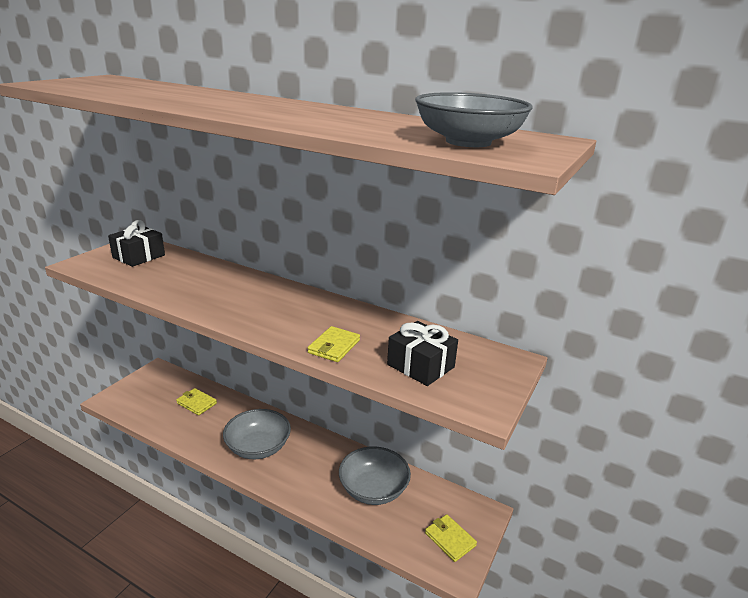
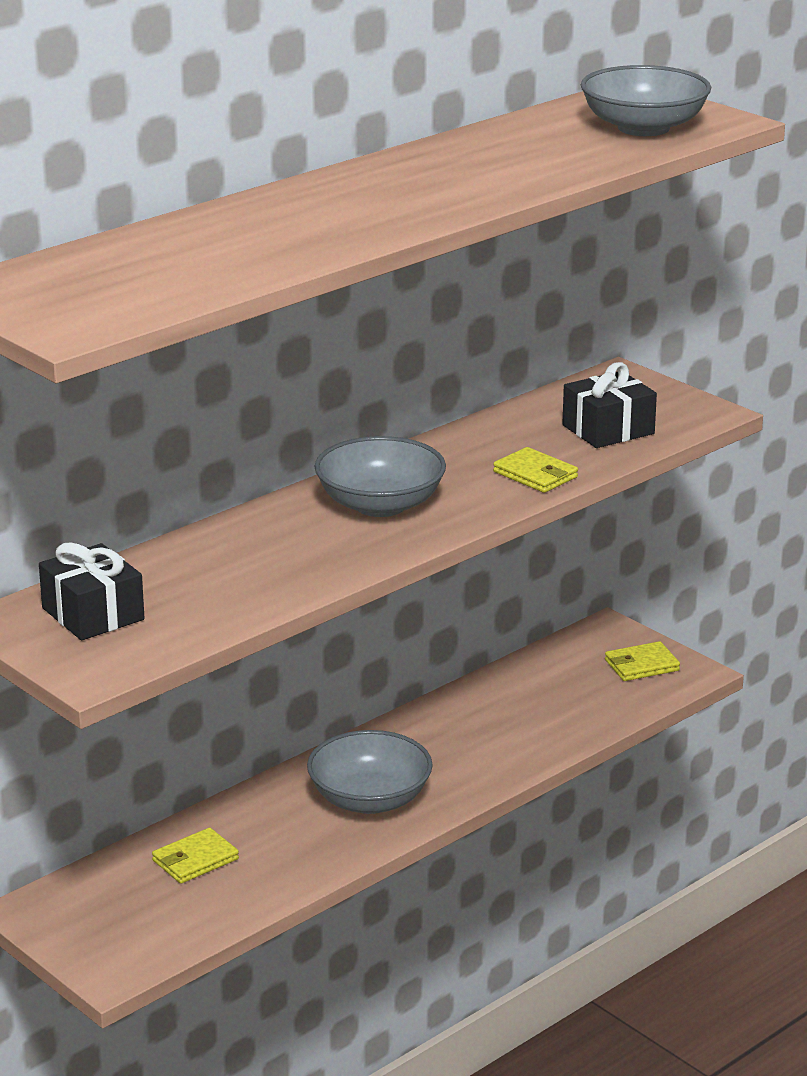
camera: 70 degrees left, 0 degrees up
(373, 489) = (523, 706): grey bowl -> grey bowl (380, 505)

